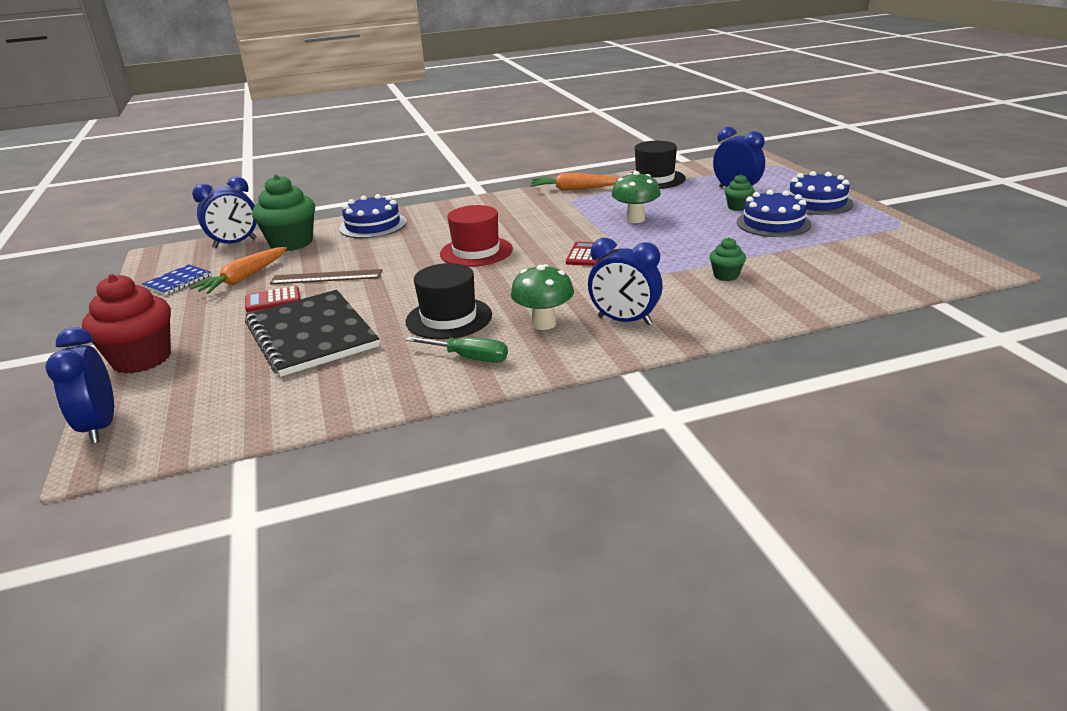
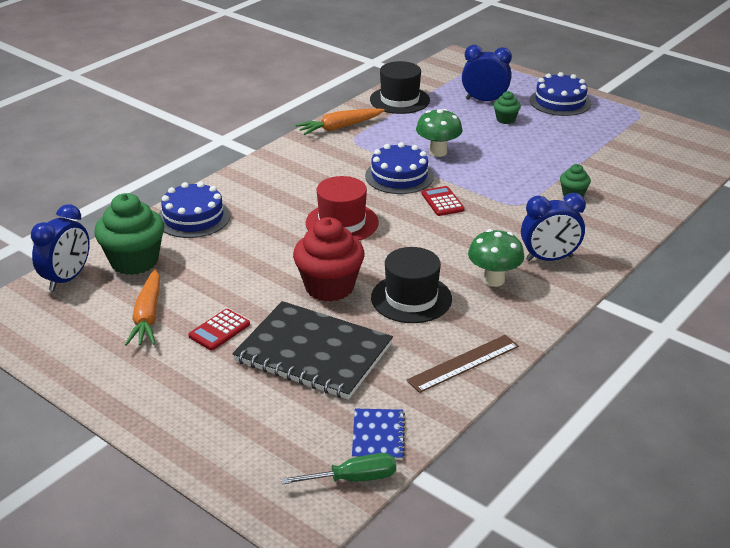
camera: 35 degrees left, 5 degrees up
(100, 427) = (255, 502): blue clock -> none
(142, 359) = (184, 431): red cupcake -> red cupcake (329, 287)
(178, 281) = (76, 341): blue notebook -> blue notebook (378, 436)
(326, 277) = (235, 290): brown ruler -> brown ruler (463, 363)
(469, 358) = (476, 329): green screwdriver -> green screwdriver (353, 479)
(773, 223) = (551, 132): blue cake -> blue cake (399, 176)

